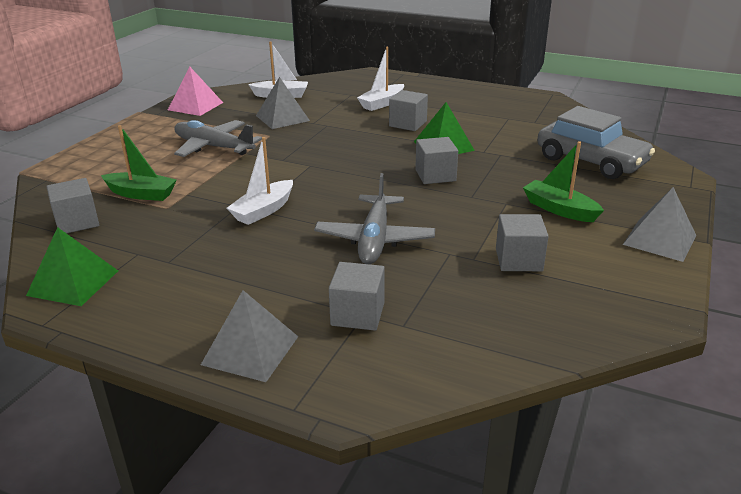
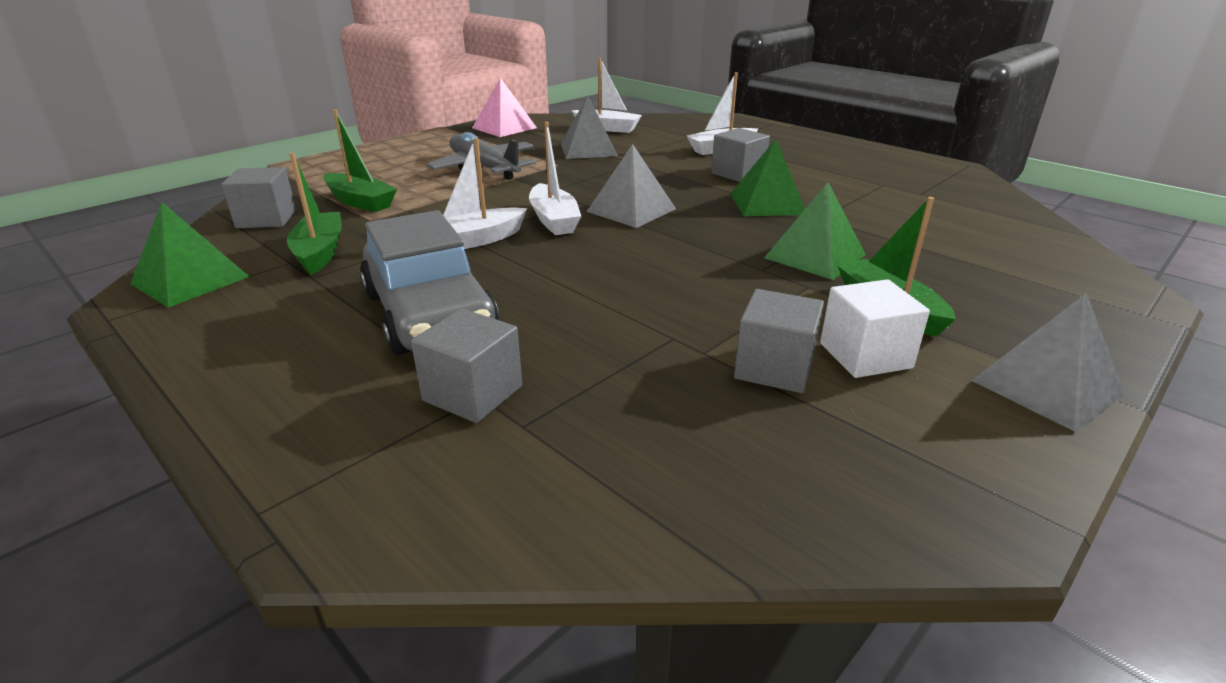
camera: 20 degrees right, 0 degrees up
(154, 241) = (320, 252): none -> green boat
(250, 350) = (289, 408): grey pyramid -> grey pyramid (631, 210)
(307, 184) = (554, 220): none -> white boat
(375, 239) = (582, 299): grey plane -> none
(435, 175) = (729, 235): grey cube -> none
(497, 181) = (814, 256): none -> green pyramid
(562, 241) = (865, 355): none -> white cube
(591, 161) = (981, 252): grey car -> grey car (430, 313)

